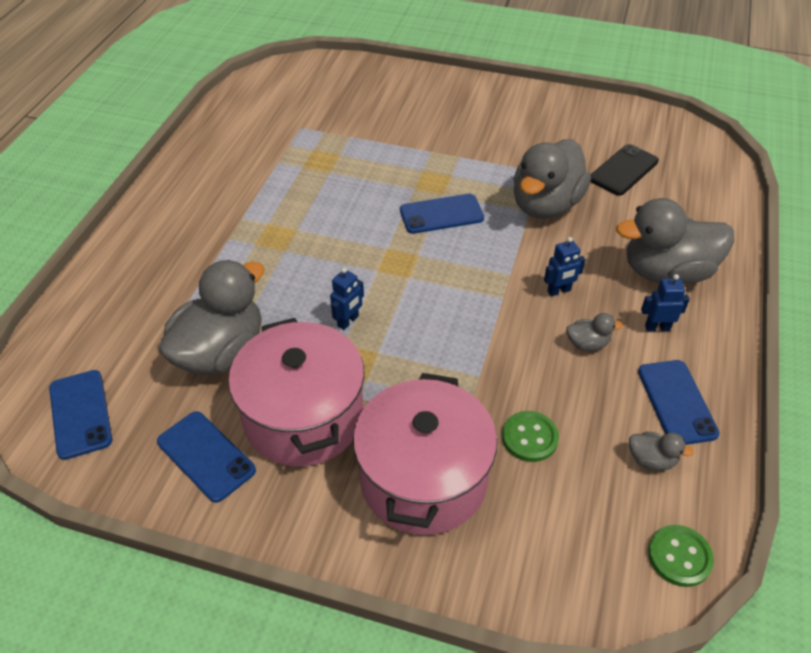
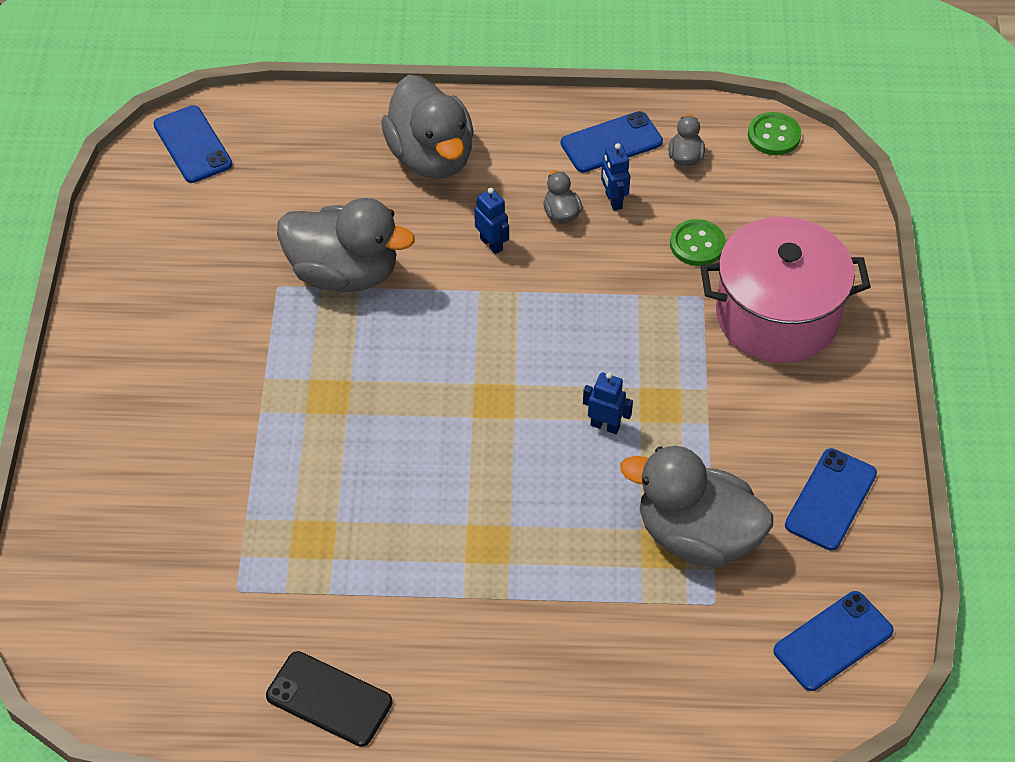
camera: 105 degrees left, 5 degrees up
(303, 417) = (749, 430): pink pot -> none
(441, 214) = (391, 374): blue phone -> blue phone (192, 145)
(623, 170) = (254, 204): black phone -> black phone (329, 699)
(657, 327) = (518, 161): blue robot -> blue robot (613, 200)

